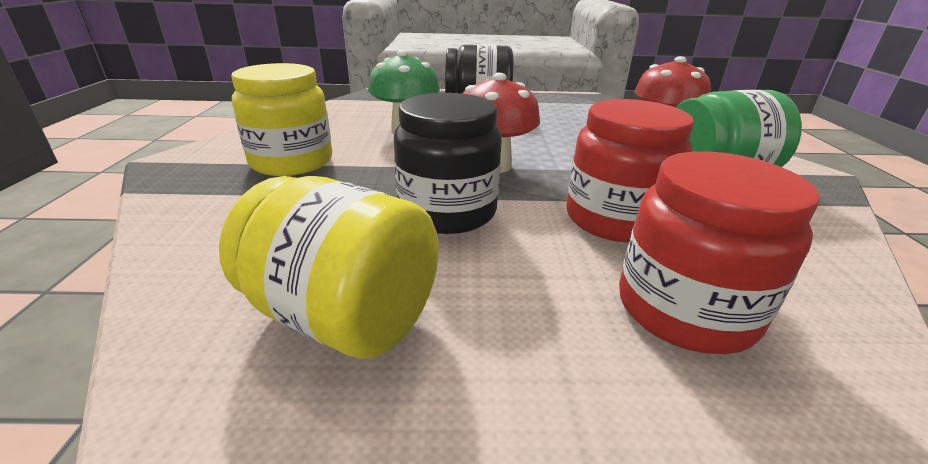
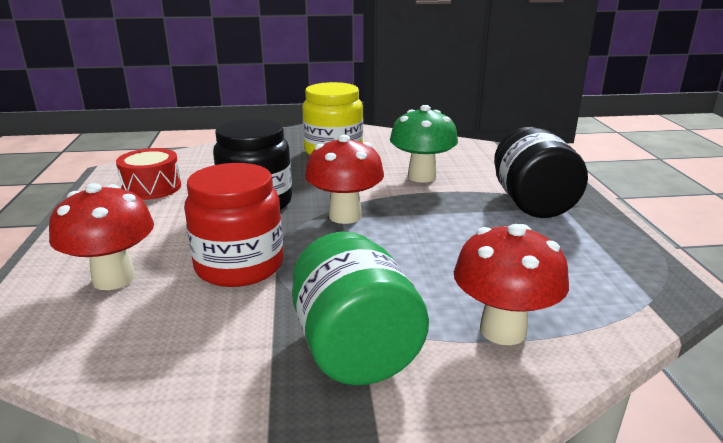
camera: 85 degrees right, 5 degrees down
(344, 316) = (152, 188): yellow jar -> red drum
(685, 309) = (114, 279): red jar -> red mushroom

